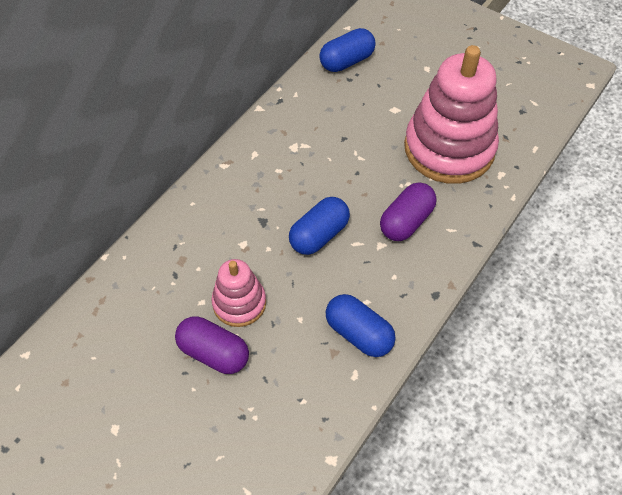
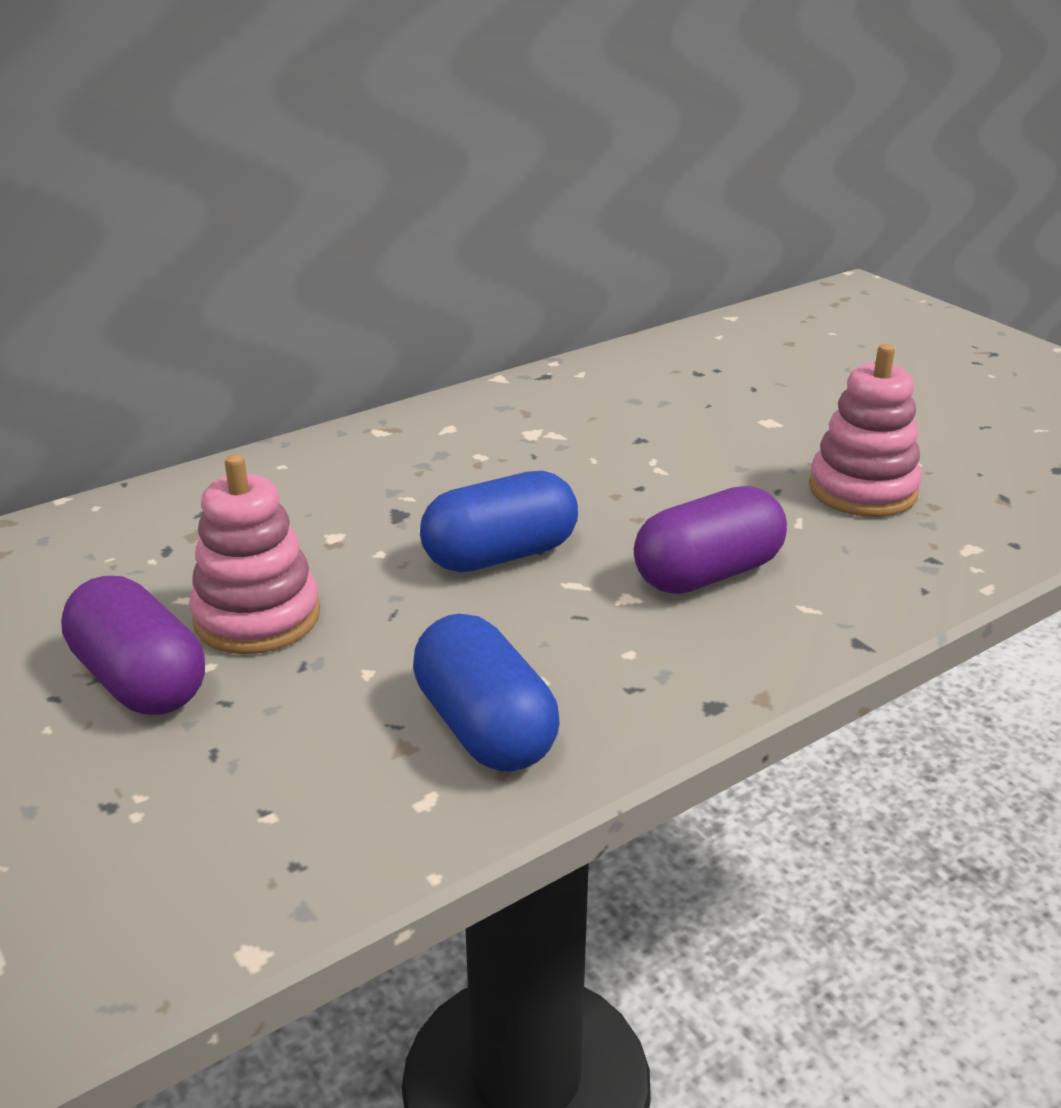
camera: 20 degrees right, 25 degrees down
(346, 61) = (705, 352): blue capsule -> none
(449, 148) = (862, 490): pink stacking toy -> pink stacking toy, size x0.52

